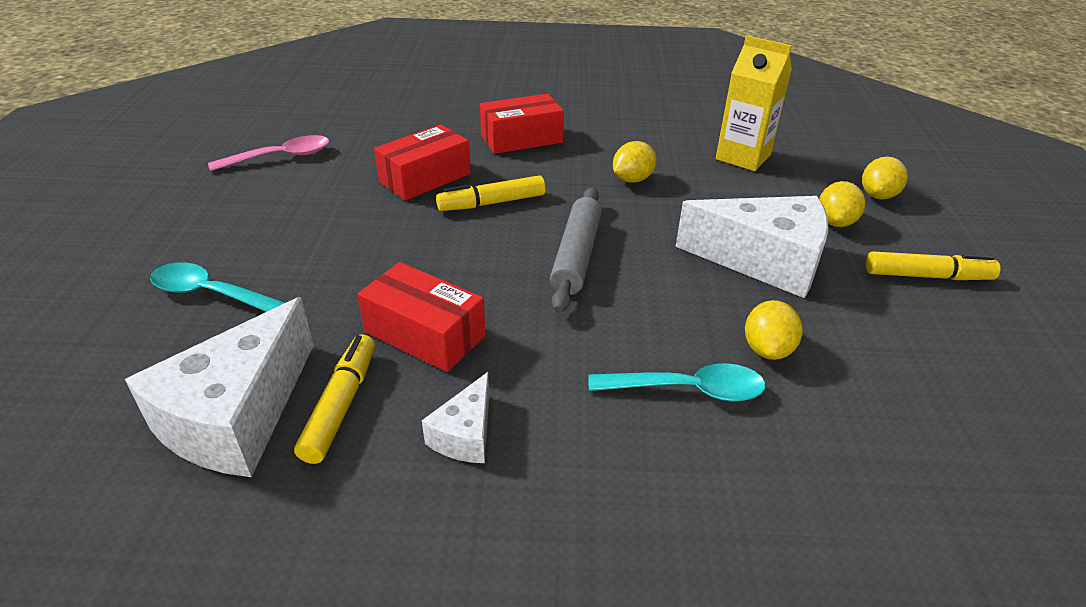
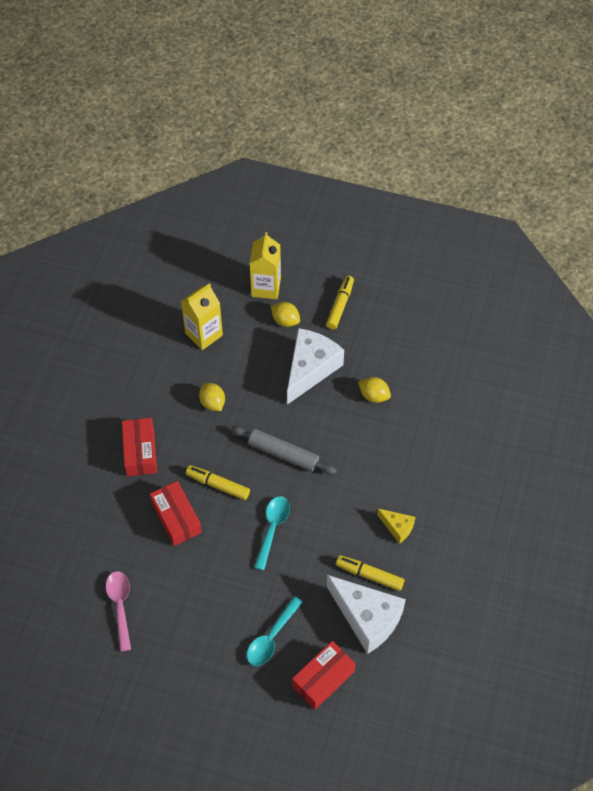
camera: 75 degrees left, 20 degrees up
(425, 334) = (329, 536): red box -> red box (323, 679)
(465, 434) = (397, 527): white cheese -> yellow cheese
(492, 203) = (218, 485): yellow marker -> yellow marker turned 120 degrees clockwise
(687, 390) = (391, 436): turquoise spoon -> turquoise spoon (272, 529)
(878, 195) = (266, 287): yellow lemon -> yellow carton

